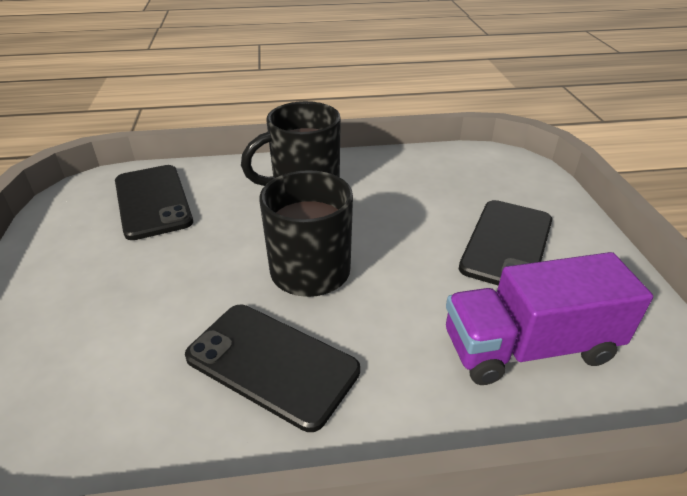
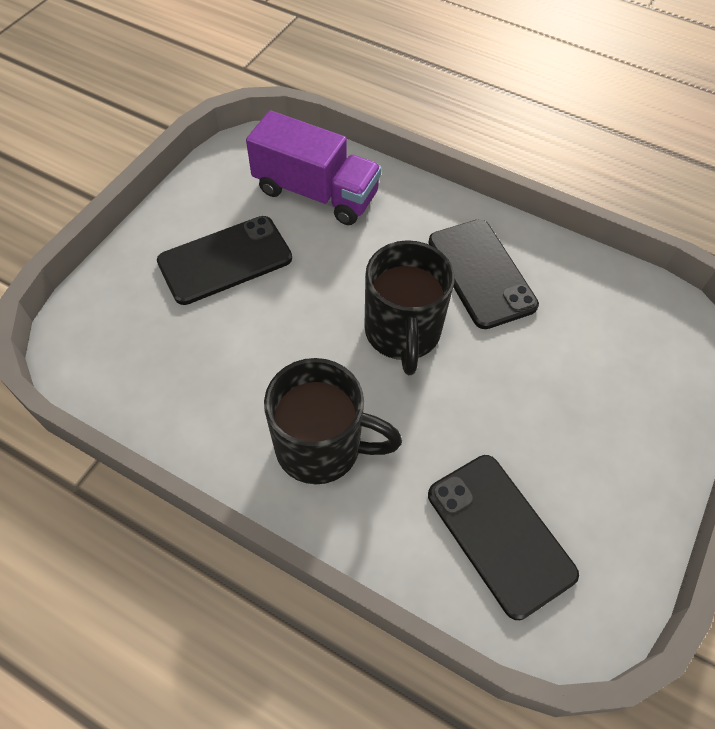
camera: 145 degrees left, 20 degrees up
(152, 201) = (500, 533): black phone -> black phone turned 45 degrees counterclockwise

